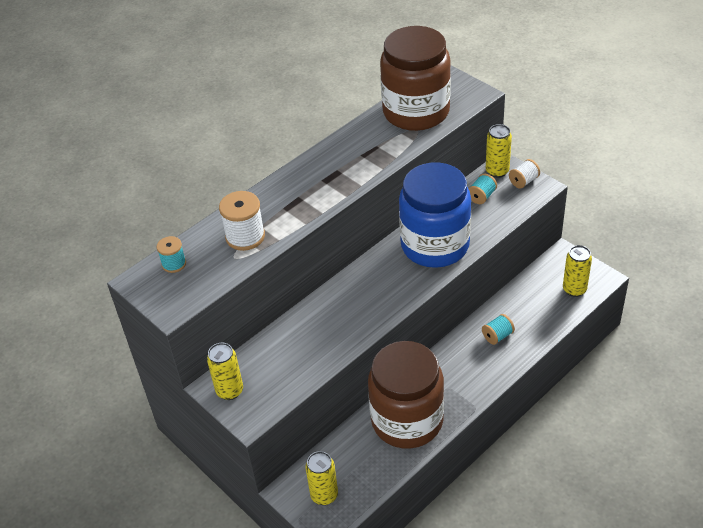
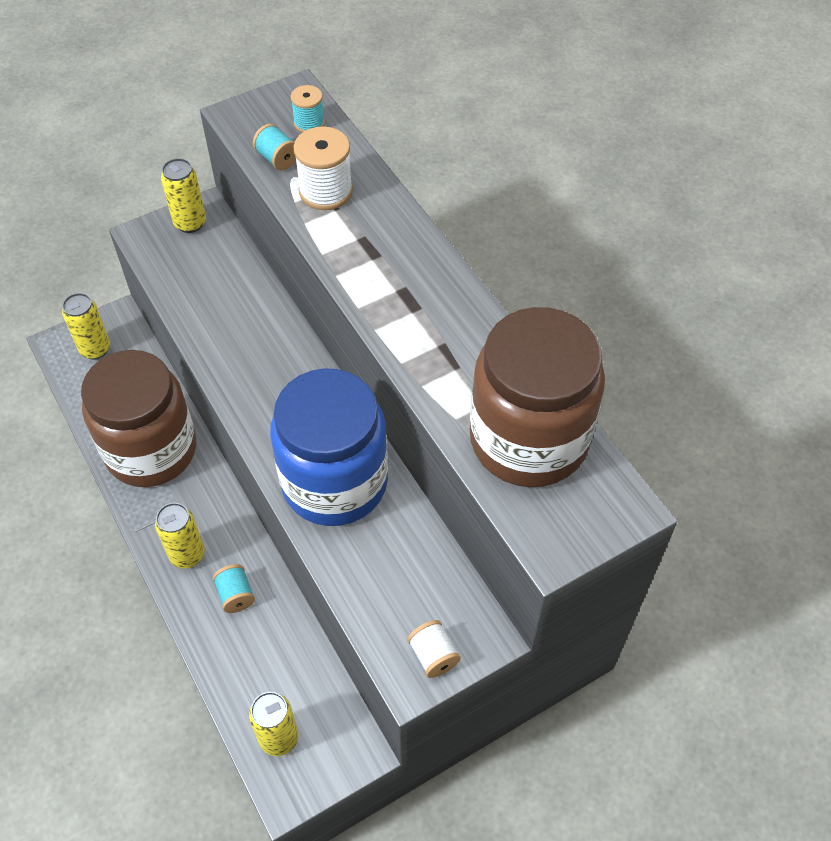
camera: 100 degrees right, 10 degrees up
(481, 196) = (418, 578): turquoise spool -> turquoise spool (277, 159)
(497, 171) = (472, 621): yellow can -> yellow can (187, 555)

